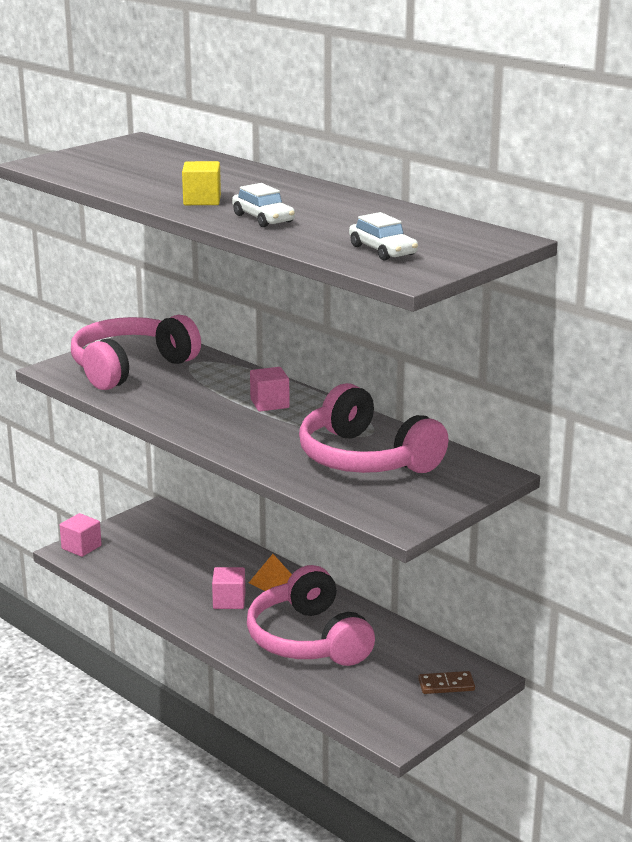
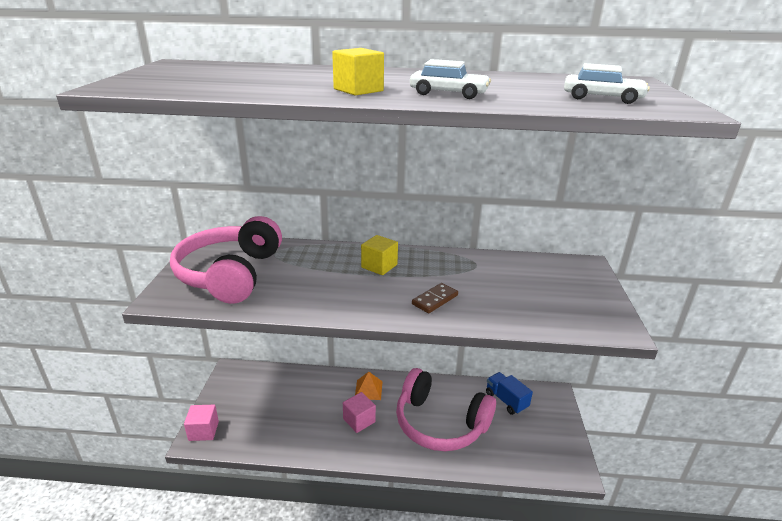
camera: 40 degrees left, 5 degrees up
(269, 403) = (379, 266): pink cube -> yellow cube
(365, 458) = (507, 285): pink headphones -> none
(413, 656) = (506, 400): none -> blue truck
(446, 685) = (547, 412): brown domino -> brown domino (435, 300)

